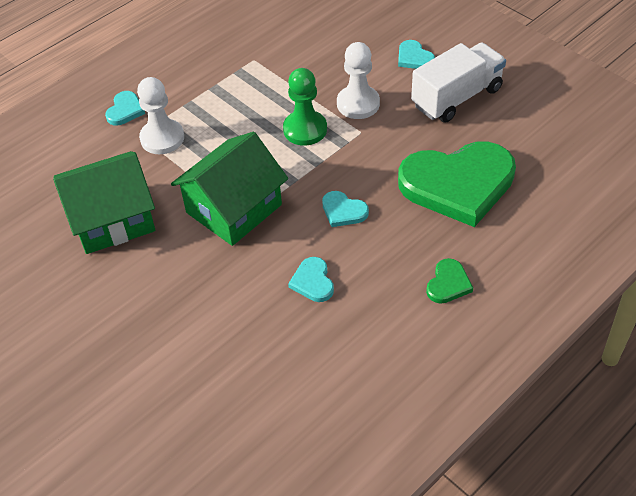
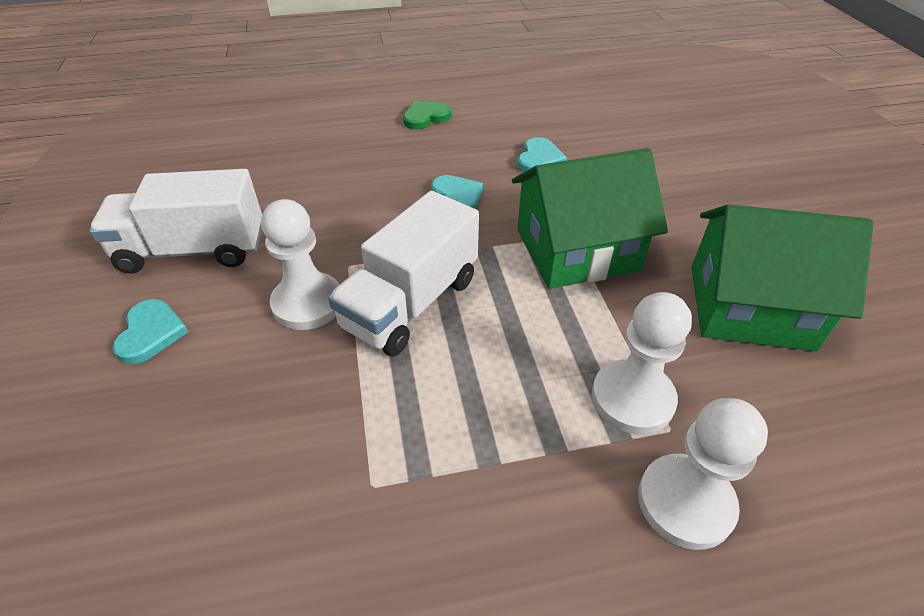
camera: 150 degrees left, 5 degrees down
(125, 110) = (685, 502): turquoise heart -> white pawn
(305, 129) = (411, 303): green pawn -> white truck
(458, 184) = (322, 172): green heart -> none

